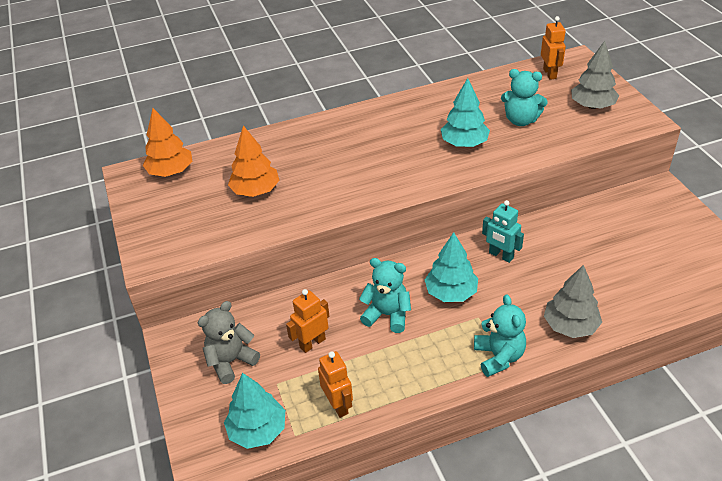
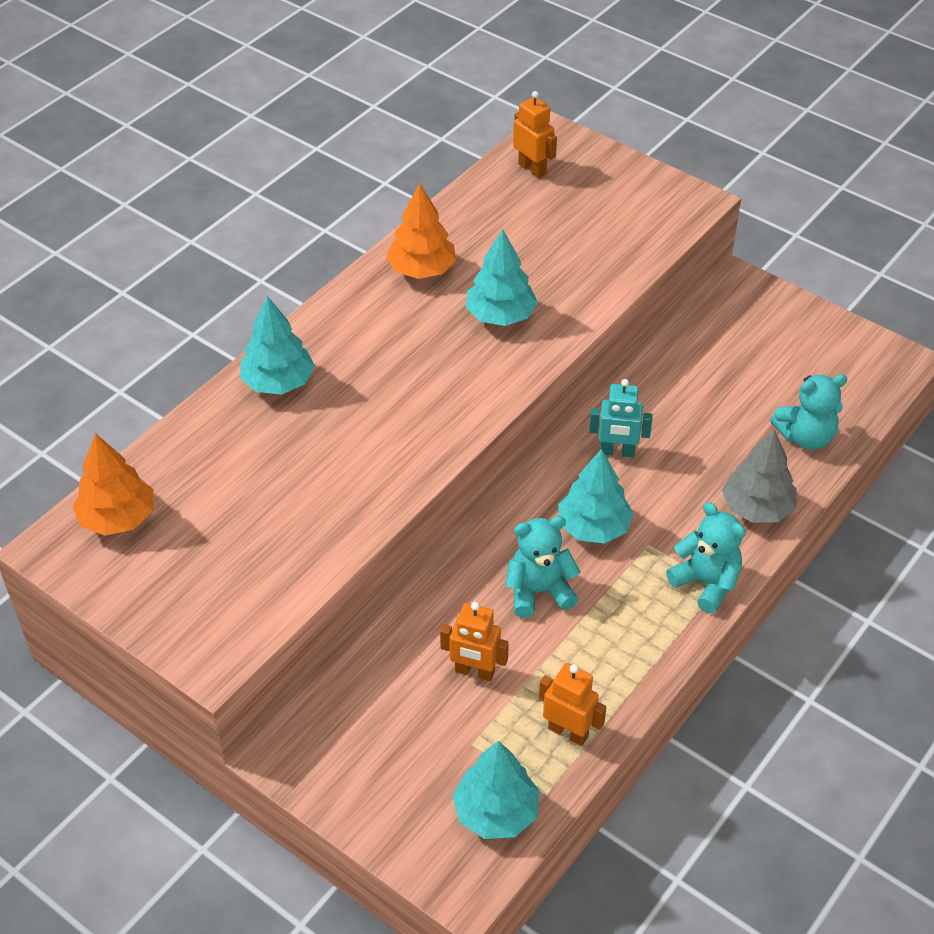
camera: 35 degrees left, 5 degrees up
(231, 361) = (389, 746): grey teddy bear -> none
(256, 191) = (274, 496): orange tree -> orange tree (422, 269)
(309, 135) = (278, 382): none -> turquoise tree
(312, 343) = (474, 672): orange robot -> orange robot turned 90 degrees counterclockwise
(521, 120) = (547, 254): turquoise teddy bear -> turquoise teddy bear (805, 437)
(592, 106) = (619, 201): grey tree -> none

